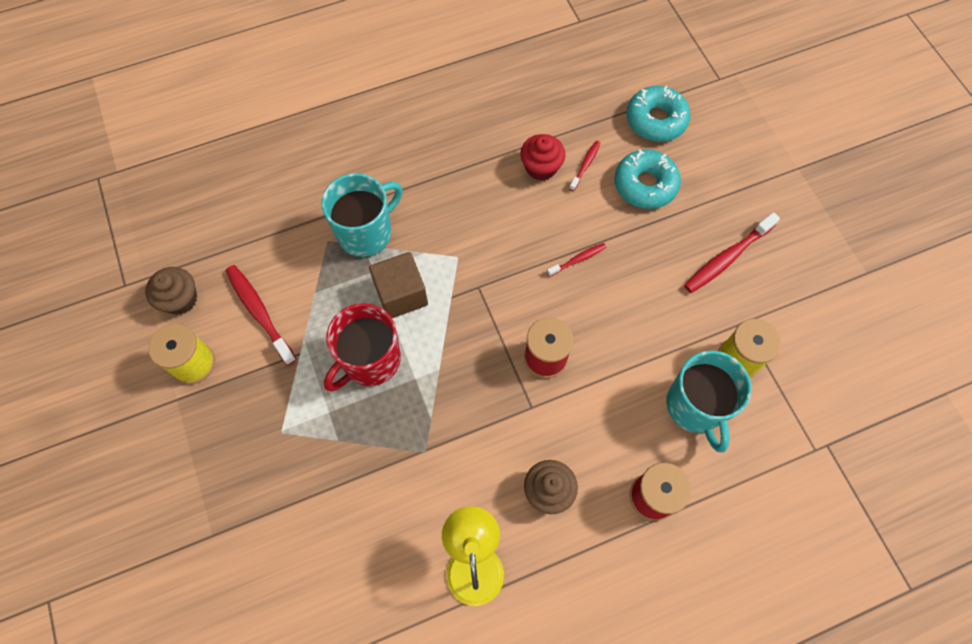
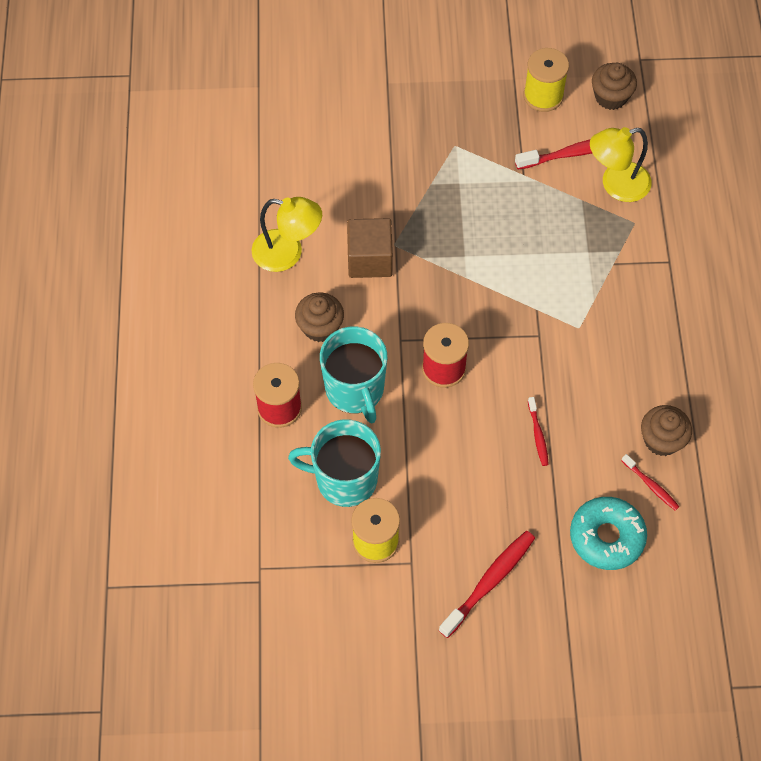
camera: 110 degrees right, 5 degrees down
(288, 267) = (616, 185): none -> yellow lamp
(366, 233) = (633, 257): turquoise mug -> turquoise mug (355, 390)
(370, 360) = (495, 226): red mug -> none
(401, 294) = (554, 268): brown cube -> brown cube (370, 259)
(541, 167) = (661, 440): red cupcake -> brown cupcake
(656, 120) = (690, 585): turquoise donut -> none
(727, 257) = (489, 582): red toothbrush -> red toothbrush turned 60 degrees clockwise

